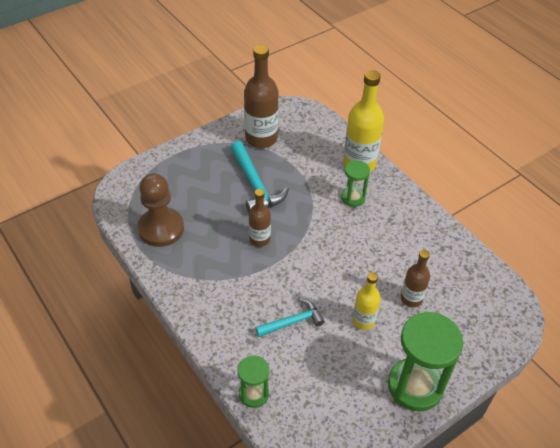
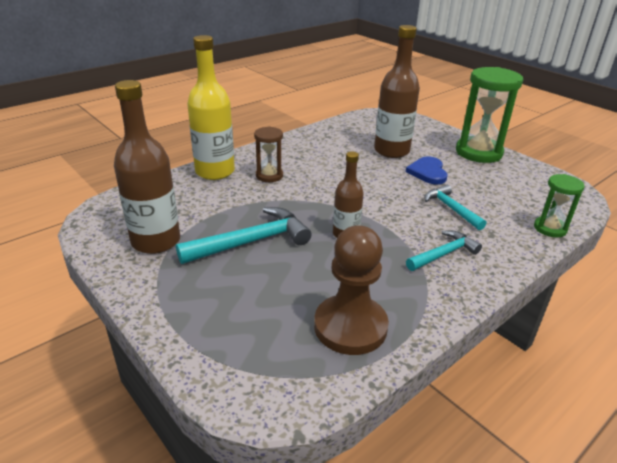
camera: 95 degrees left, 15 degrees down
(226, 297) = (443, 254): none -> turquoise hammer
(353, 198) = (269, 176): green hourglass -> brown hourglass
(363, 321) = (428, 172): yellow bottle -> blue heart
(411, 299) = (391, 151): brown bottle -> brown bottle, size x1.74

